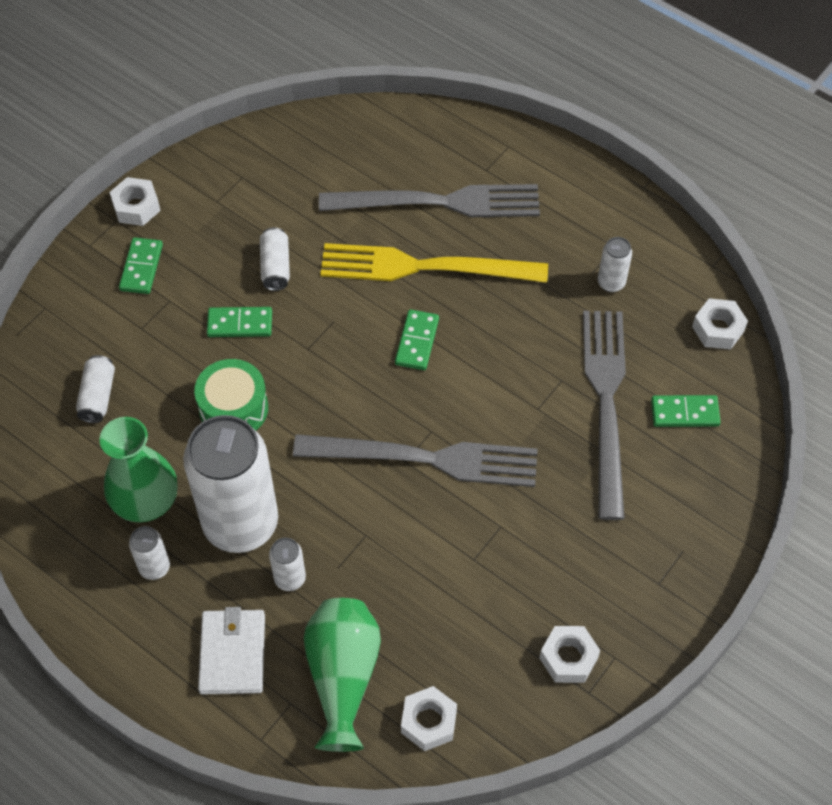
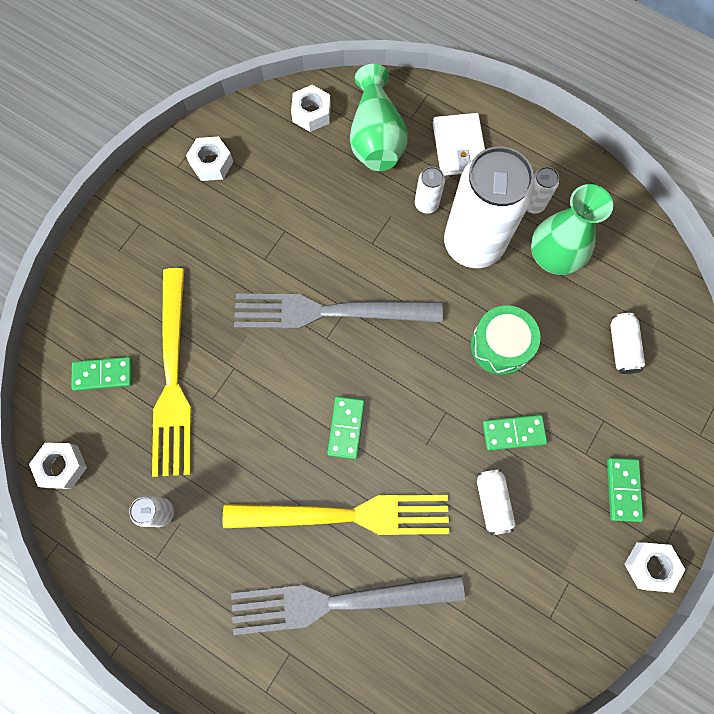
camera: 175 degrees right, 15 degrees up
(606, 404) = (172, 377): grey fork -> yellow fork

